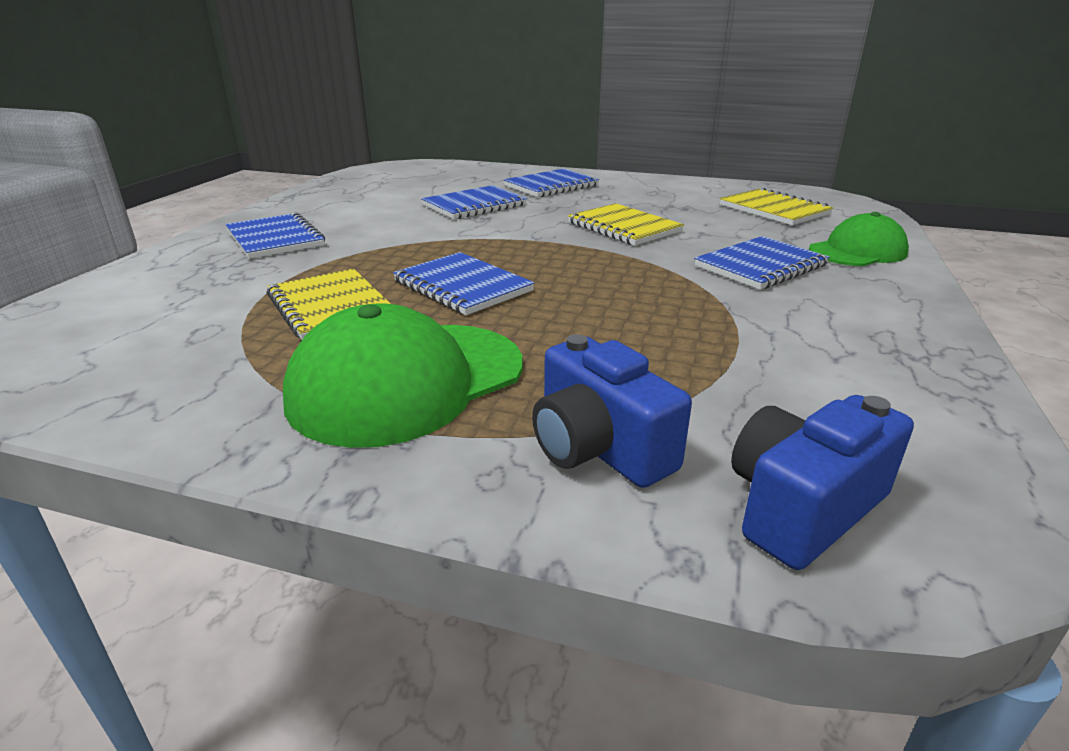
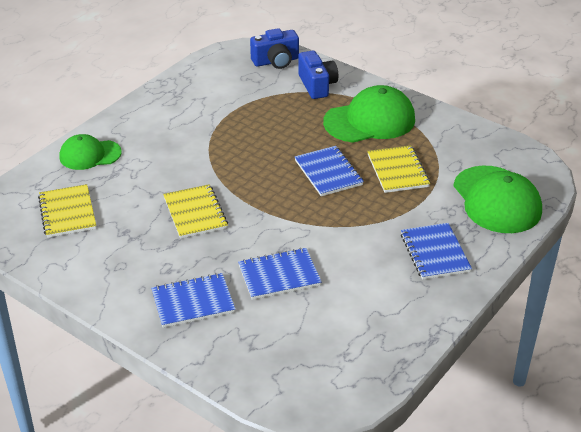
camera: 160 degrees left, 10 degrees up
(140, 298) = (496, 200): none -> green cap
(760, 266) = (160, 155): blue notebook -> none

